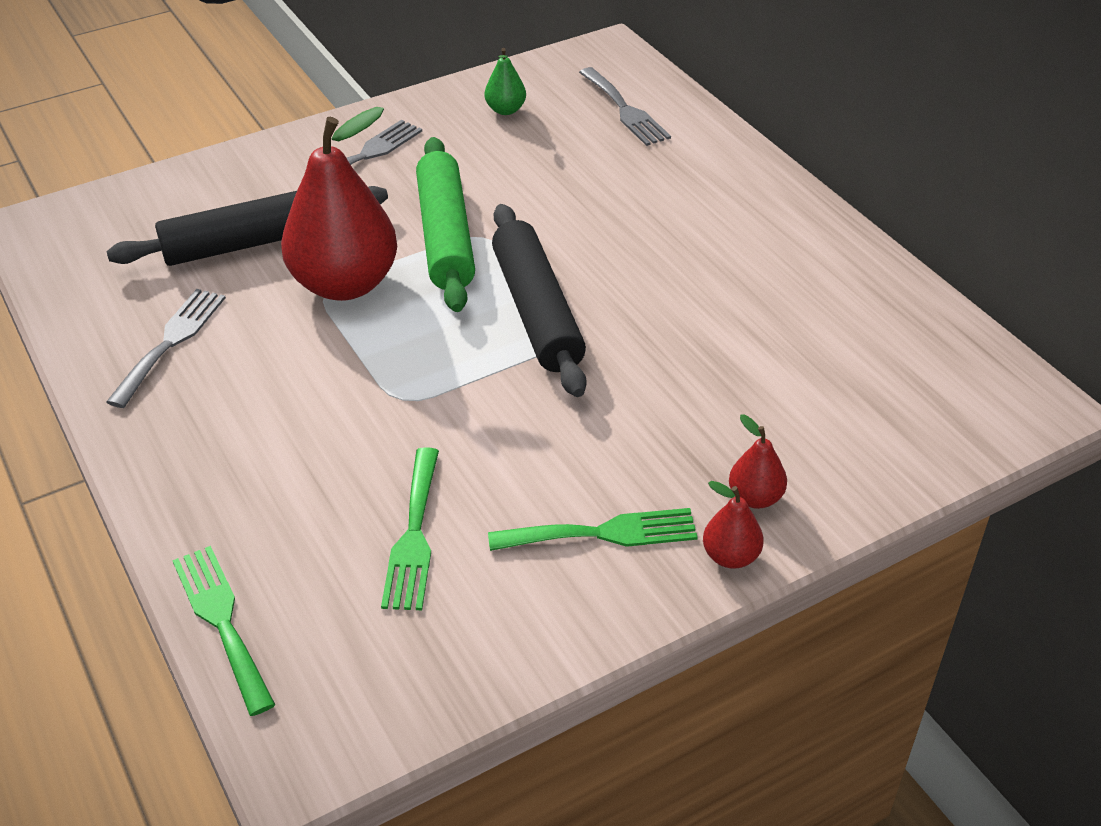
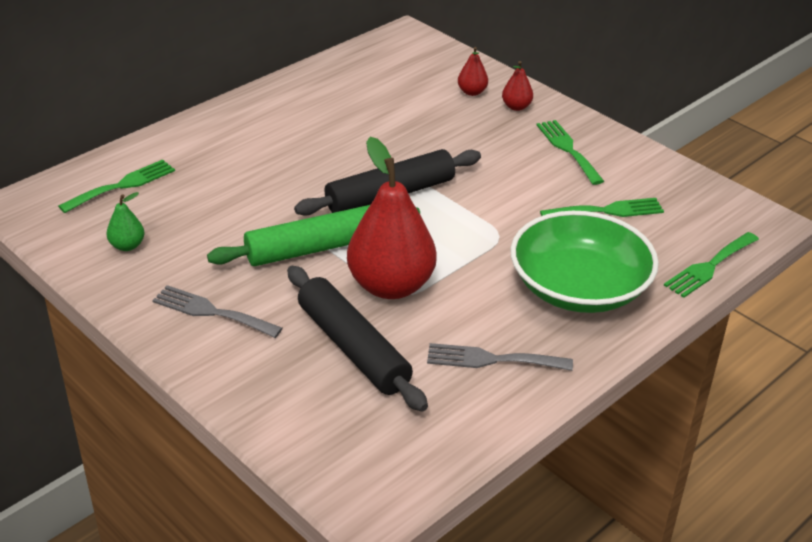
camera: 105 degrees left, 5 degrees down
(254, 453) = (579, 287): none -> green bowl
(625, 110) = (122, 185): grey fork -> green fork
(730, 556) = (561, 111): red pear -> red pear (472, 92)

